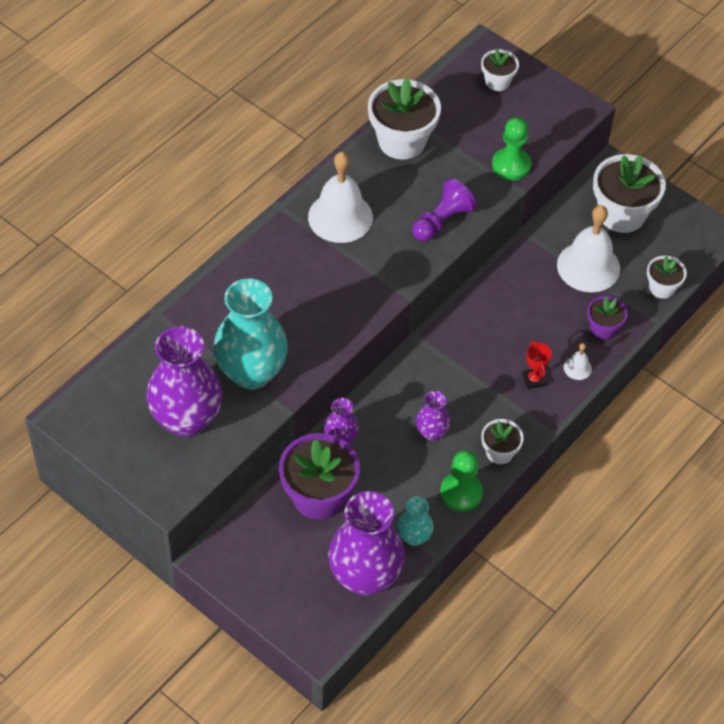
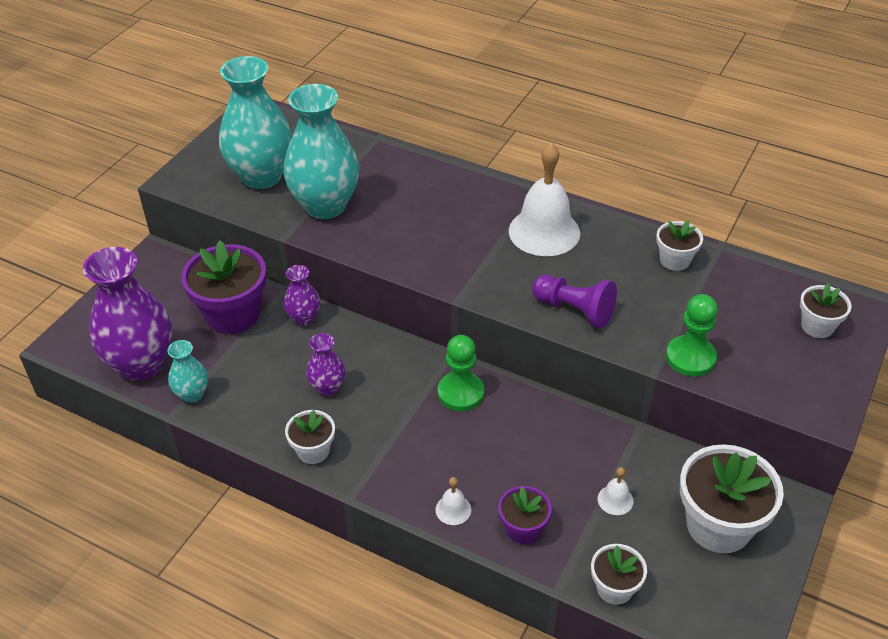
camera: 80 degrees right, 10 degrees down
(187, 419) = (261, 176): purple vase -> turquoise vase
(402, 141) = (675, 260): white flower pot -> white flower pot, size x0.54
(461, 493) = (253, 424): green pawn -> green pawn (460, 393)
(534, 380) = (423, 468): red trophy -> none
(588, 266) = (615, 500): white bell -> white bell, size x0.43

